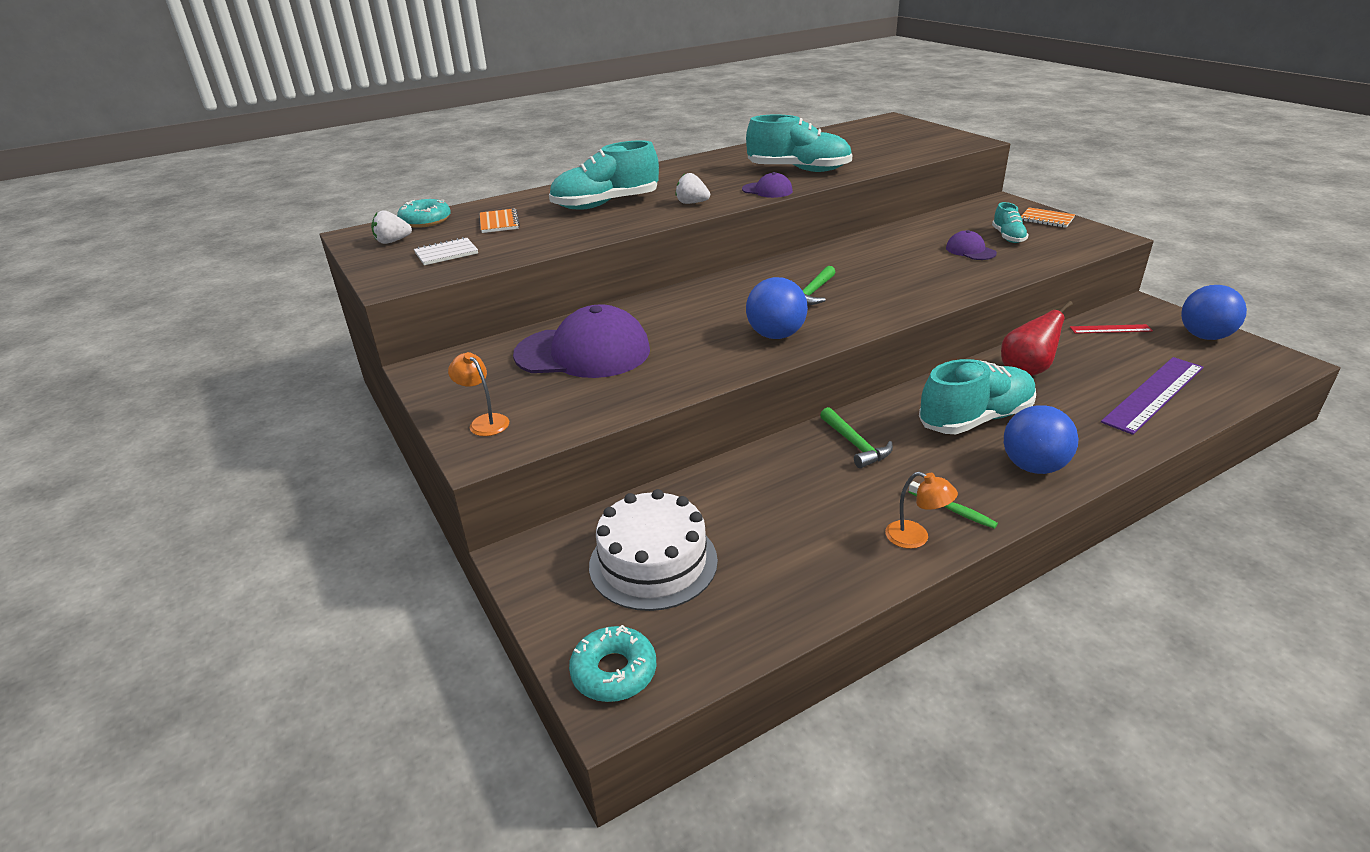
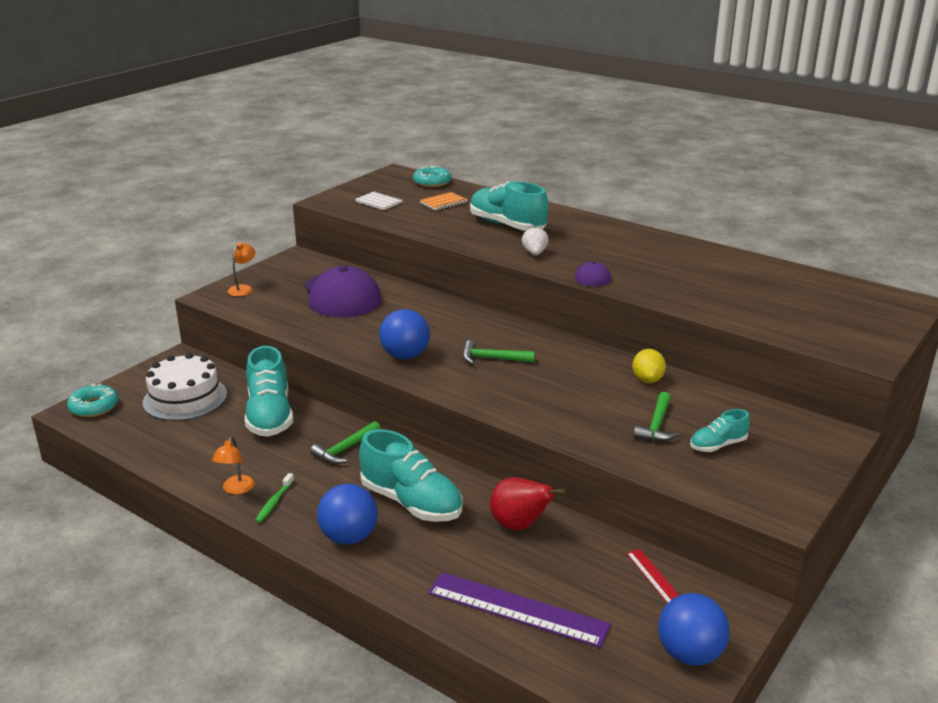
camera: 65 degrees right, 5 degrees down
(392, 241) = (389, 184): white strawberry -> none
(798, 170) = (663, 280): turquoise shoe -> turquoise shoe (269, 416)
(890, 240) = (647, 380): none -> yellow lemon
(970, 250) = (656, 425): purple cap -> green hammer
(1046, 219) = (802, 468): orange notebook -> none

